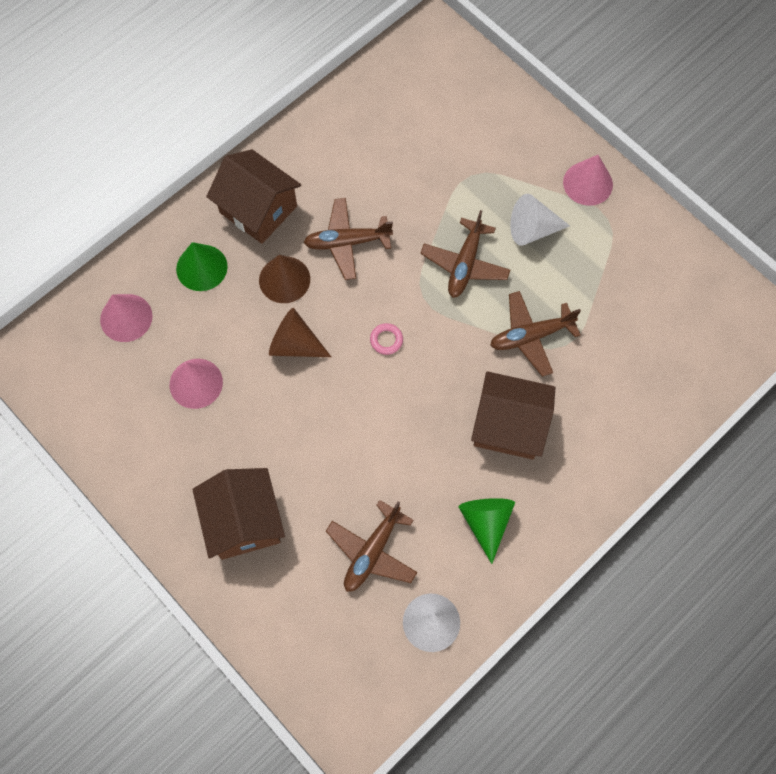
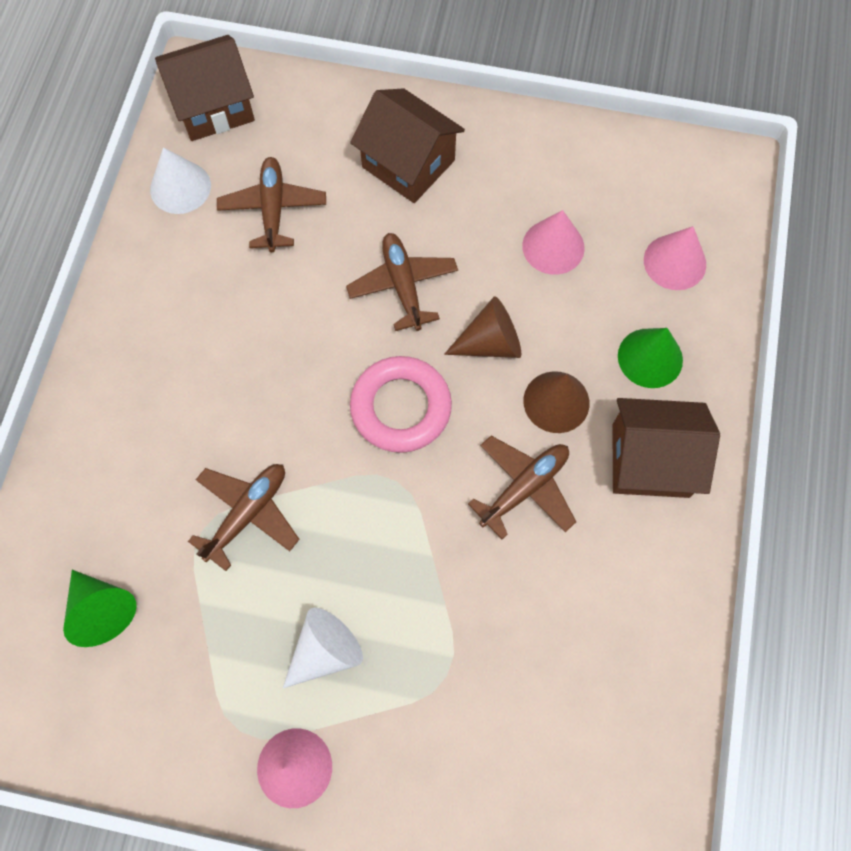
camera: 145 degrees right, 0 degrees up
(386, 340) = (401, 407): pink ring -> pink ring, size x2.40
(465, 264) = (376, 551): brown plane -> brown plane (403, 285)
(486, 522) = (181, 297): green cone -> green cone (102, 609)
(509, 425) = (214, 402): brown house -> brown house (213, 106)

